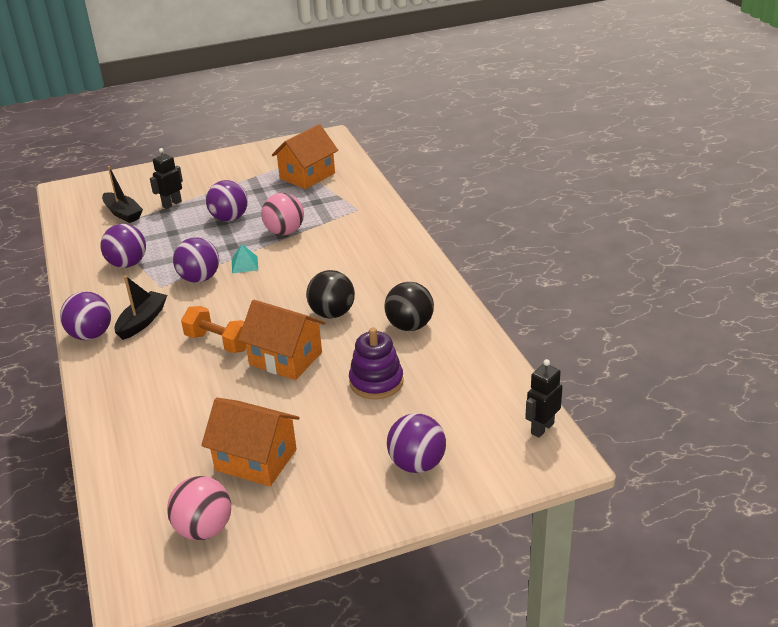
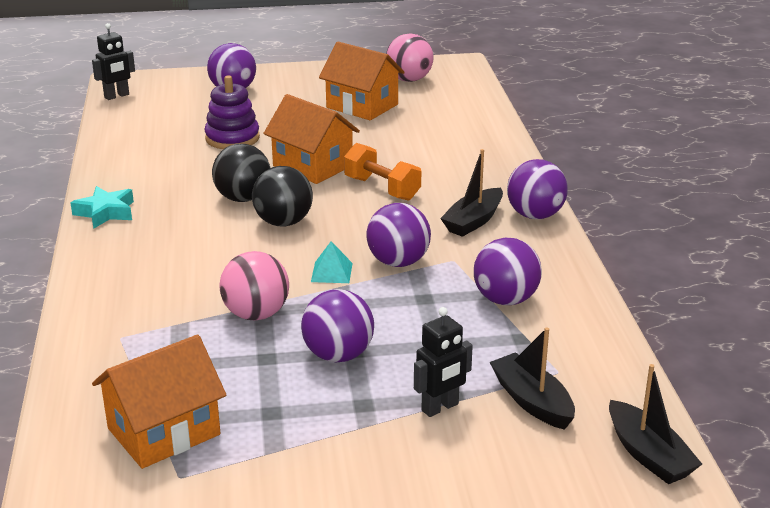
camera: 170 degrees left, 5 degrees down
(71, 201) = (648, 455): none -> black boat
(410, 326) = (166, 176): black ball -> black ball (283, 222)
(431, 284) = (106, 212): none -> turquoise star

